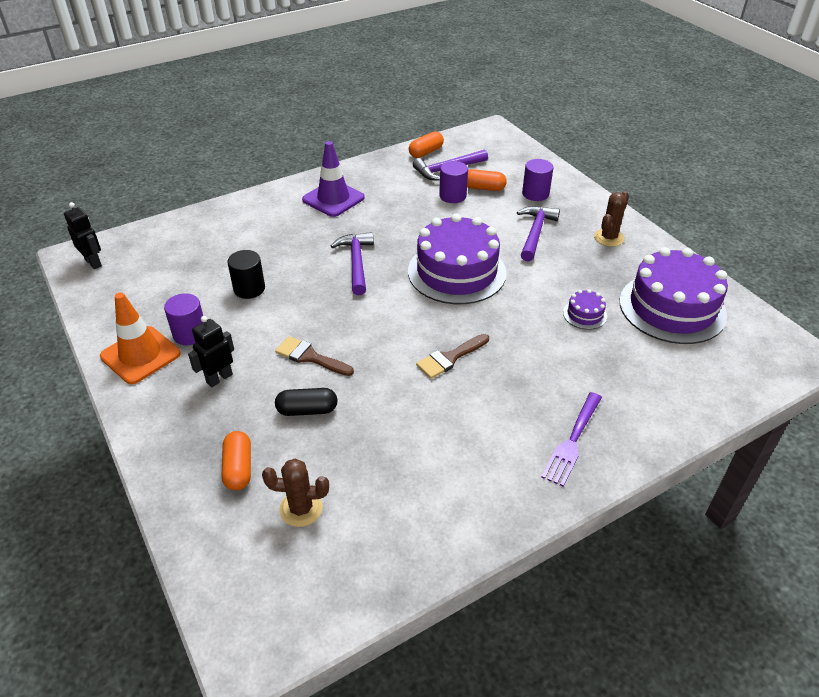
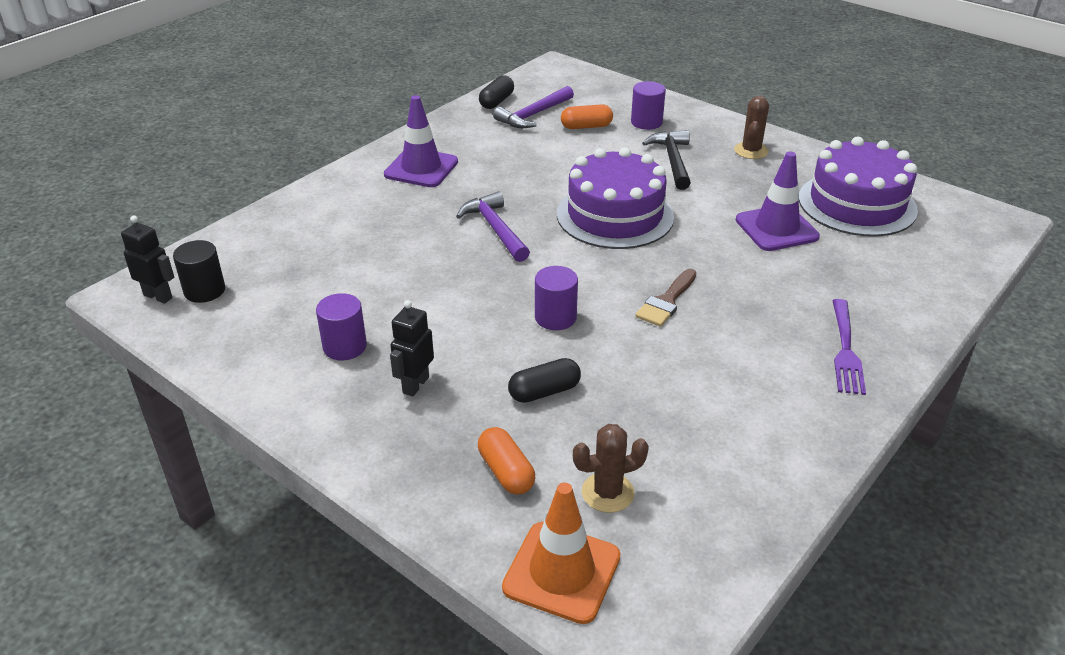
camera: 20 degrees left, 5 degrees down
(140, 355) = (297, 384): orange traffic cone -> orange traffic cone (562, 572)
(249, 289) = (385, 282): black cylinder -> black cylinder (204, 290)
(310, 357) = (509, 337): brown brush -> none
(426, 152) = (496, 101): orange capsule -> black capsule
(452, 196) = (558, 140): purple cylinder -> purple cylinder (555, 317)
(535, 232) = (672, 160): purple hammer -> black hammer
(584, 314) = (776, 228): purple cake -> purple traffic cone

